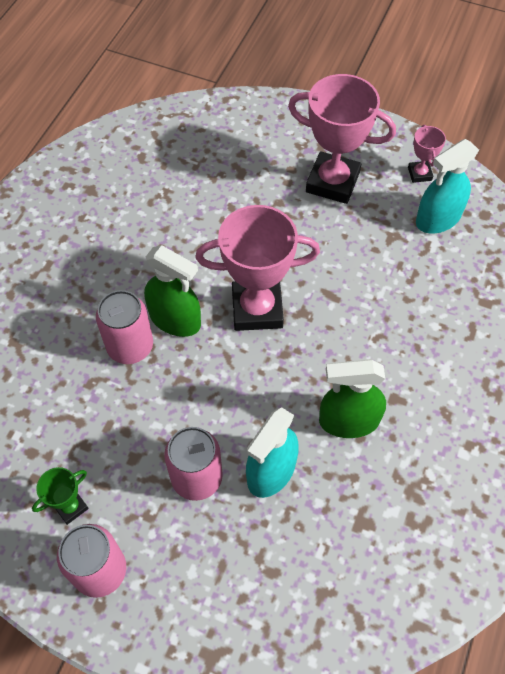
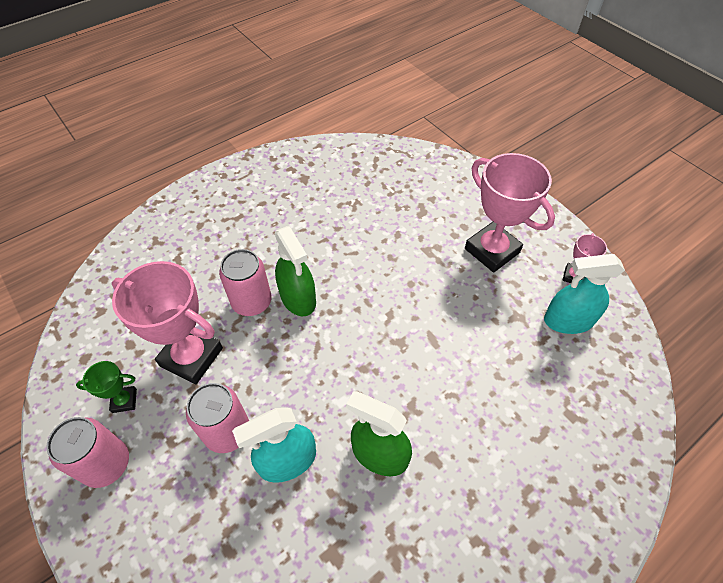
camera: 30 degrees right, 5 degrees down
(257, 309) = (365, 321): pink trophy -> pink trophy (191, 357)

